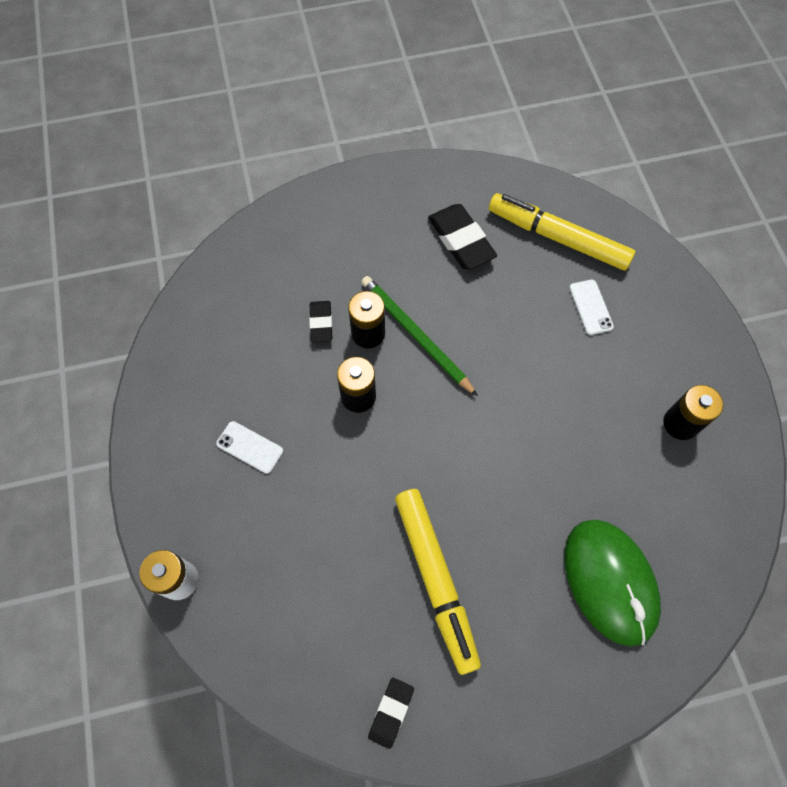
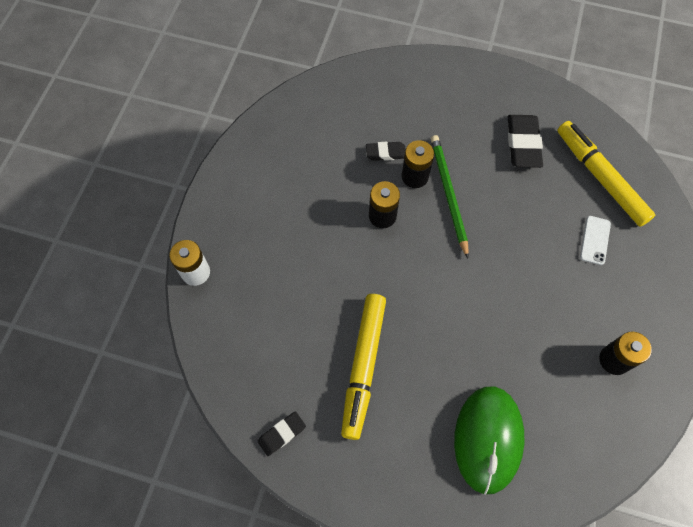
camera: 30 degrees right, 0 degrees up
(250, 447) = (289, 211): white phone -> none
(321, 323) = (385, 153): black eraser -> black eraser turned 60 degrees clockwise

